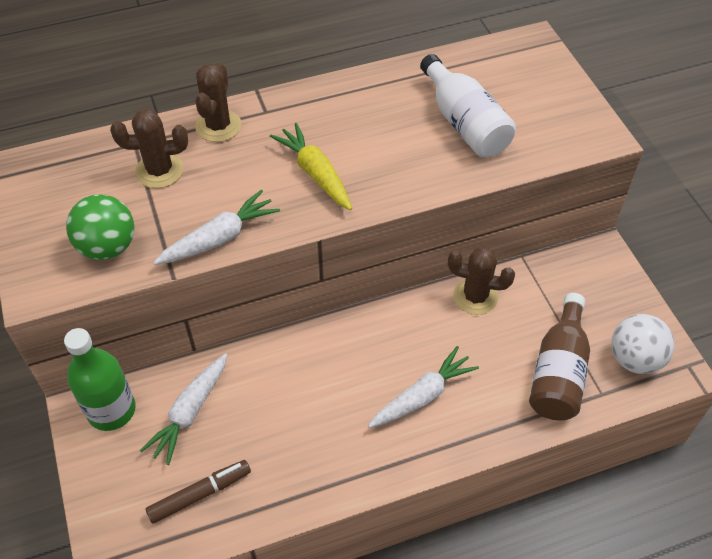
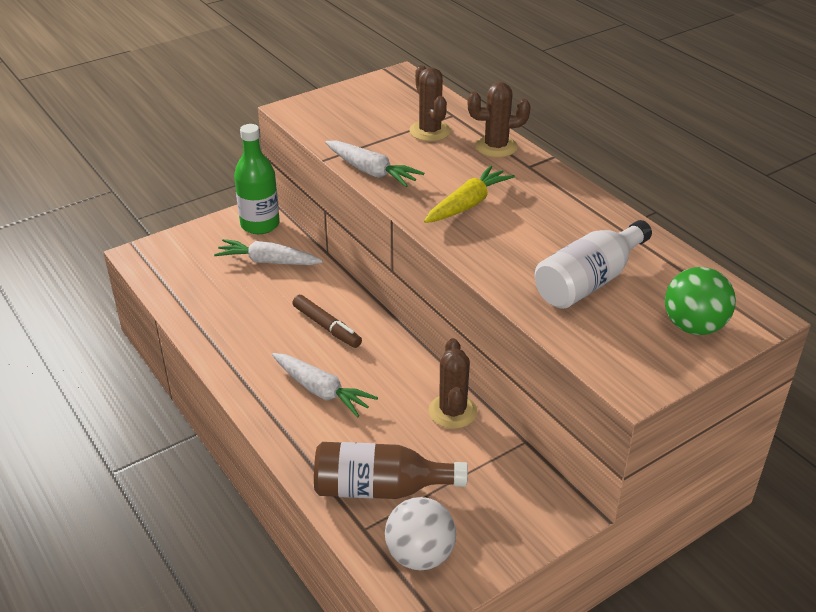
camera: 75 degrees right, 15 degrees down
(108, 247) = (342, 127): green ball -> green ball (693, 326)
(200, 494) = (197, 282): brown marker -> brown marker (326, 327)

